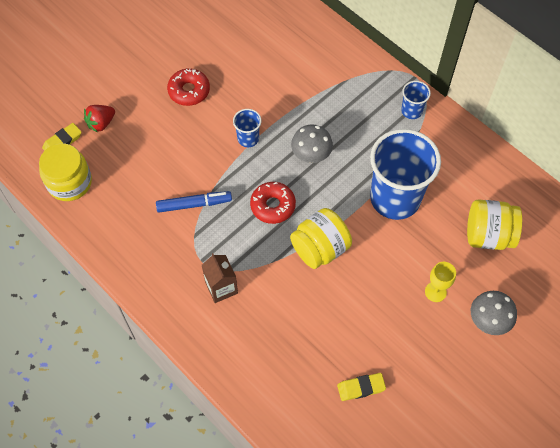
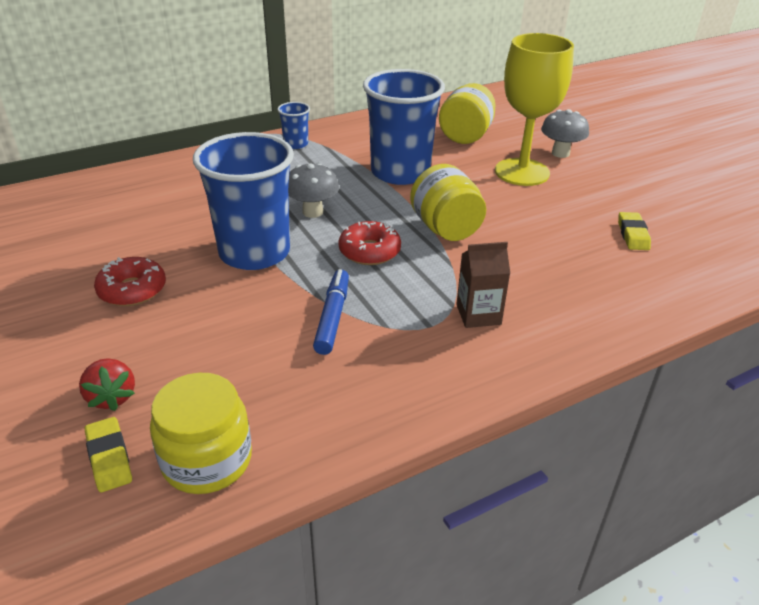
camera: 75 degrees left, 25 degrees down
(248, 139) = (254, 253): blue cup -> blue cup, size x2.26
(435, 292) = (522, 172): yellow goblet -> yellow goblet, size x2.29

